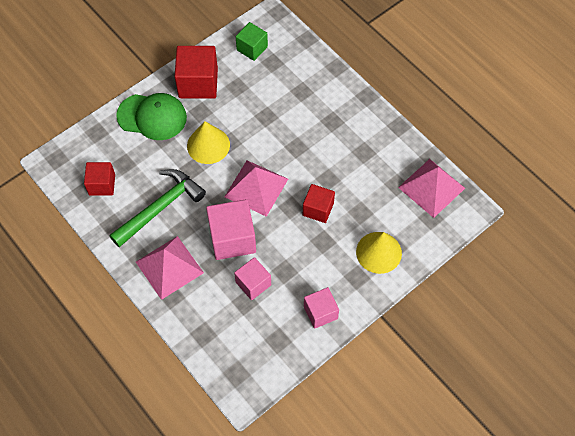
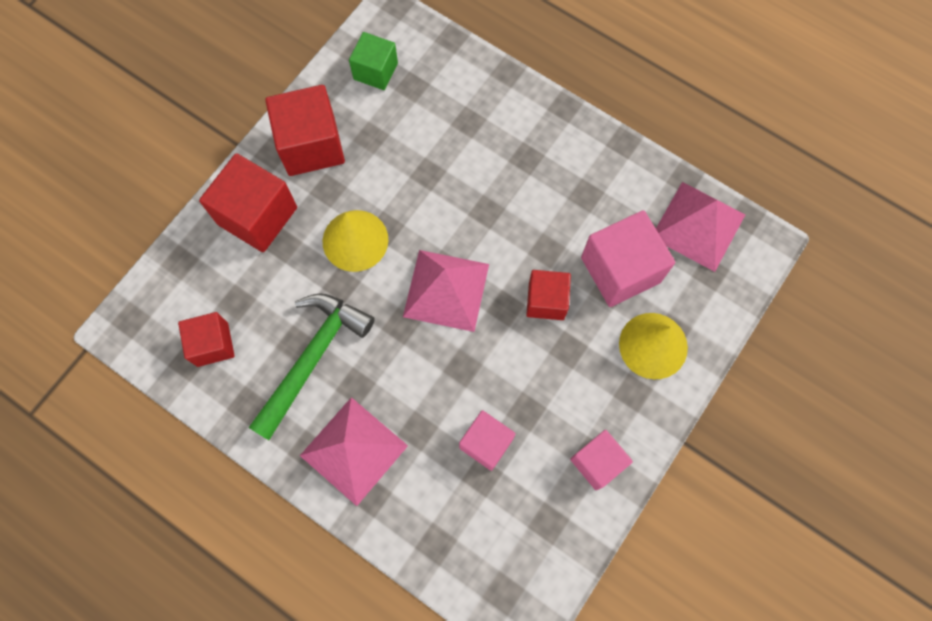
camera: 15 degrees left, 10 degrees up
(152, 117) = (257, 216): green cap -> red cube
(232, 238) = (434, 380): pink cube -> pink cube (620, 270)

